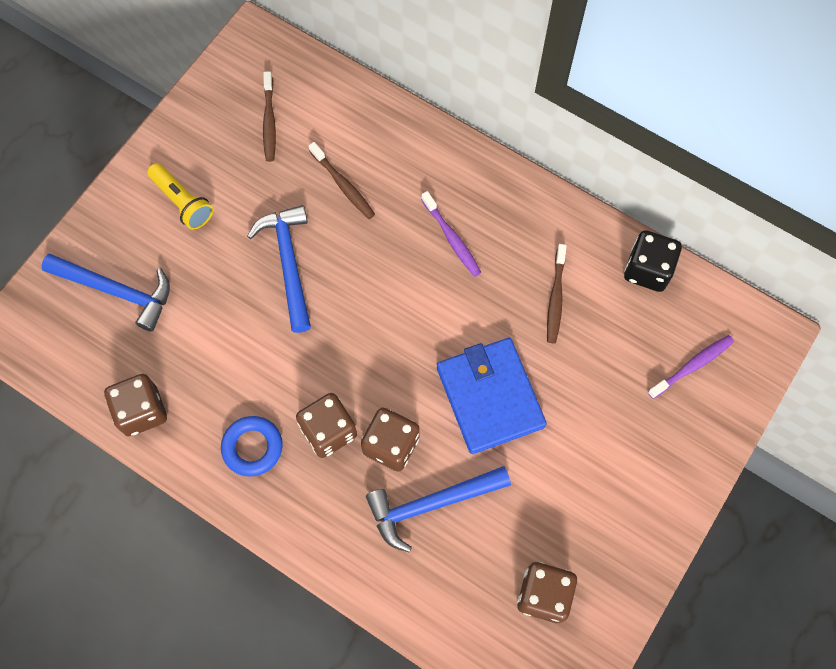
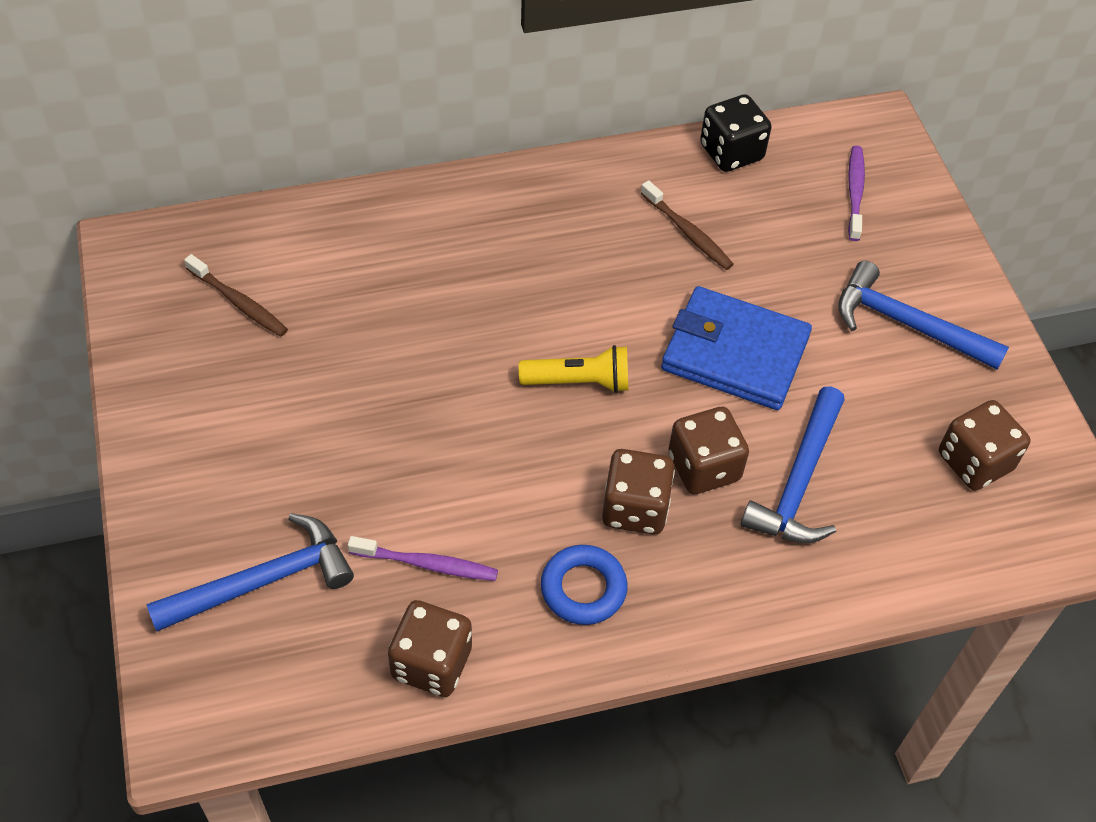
camera: 50 degrees left, 15 degrees down
(182, 202) = (234, 442): yellow flashlight -> yellow flashlight (579, 381)
(289, 263) = (415, 404): blue hammer -> blue hammer (907, 324)
(343, 185) = (384, 297): brown toothbrush -> none
(452, 238) = (541, 259): purple toothbrush -> purple toothbrush (427, 564)

